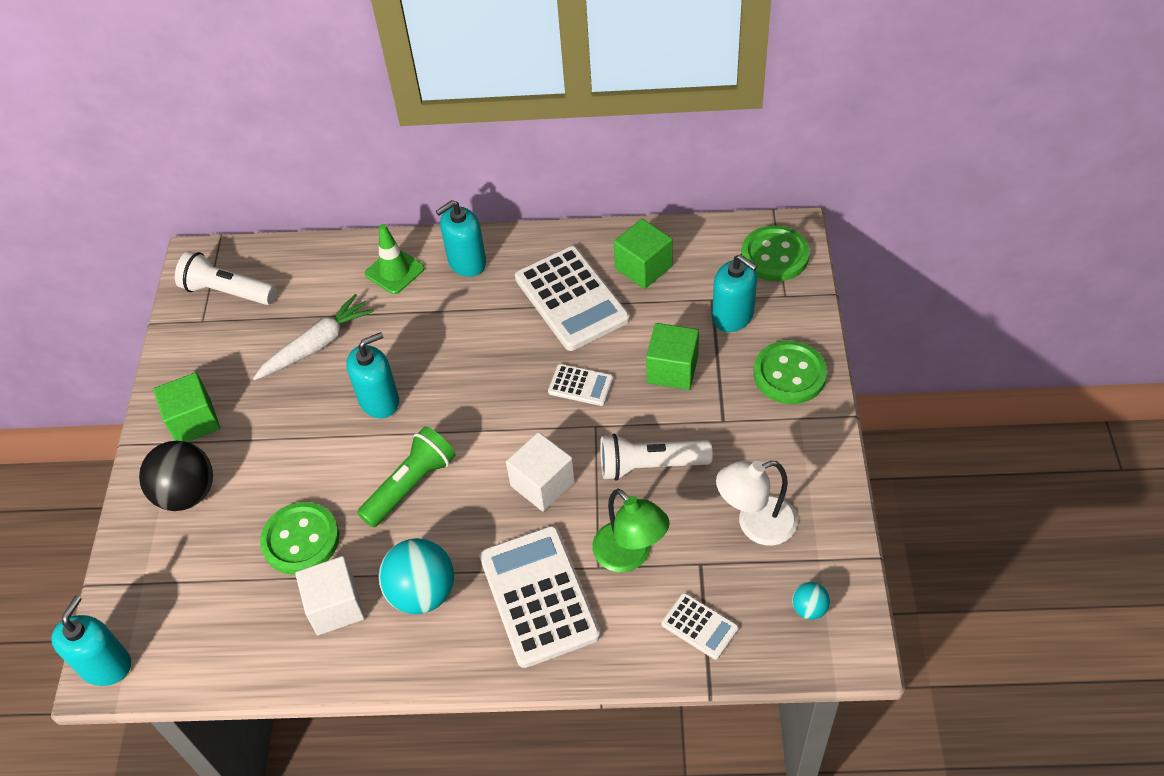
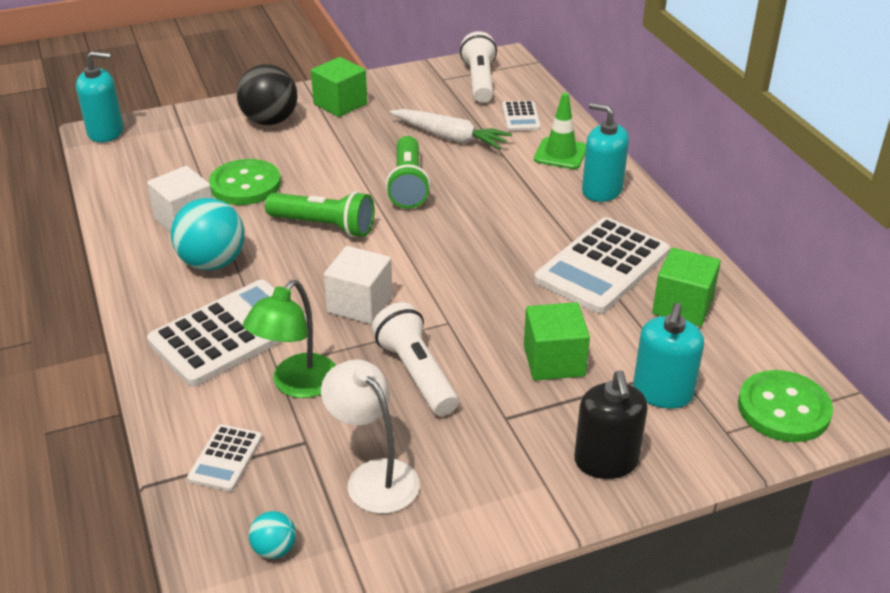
camera: 65 degrees right, 15 degrees down
(379, 401) = (408, 185): turquoise soap dispenser -> green flashlight
(580, 385) = (494, 299): white calculator -> white calculator (520, 117)
(789, 374) = (606, 461): green button -> black soap dispenser

